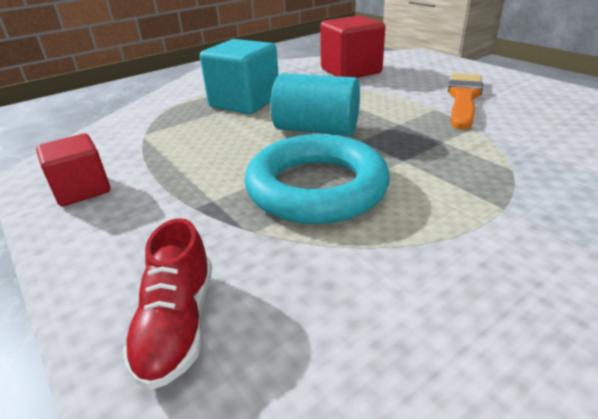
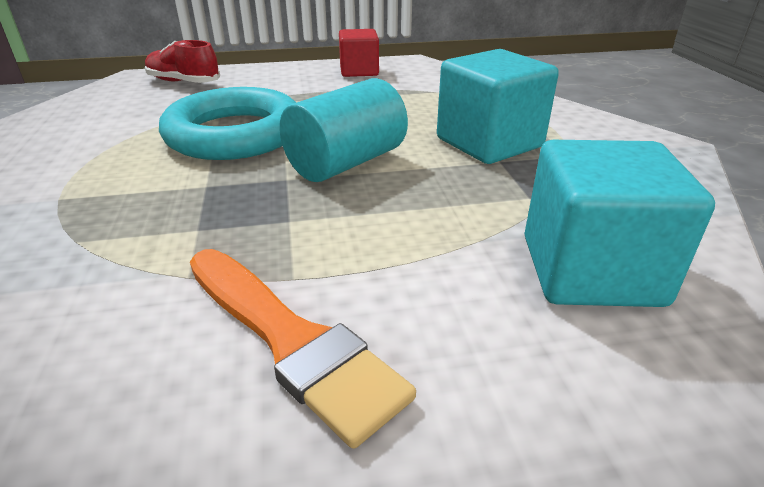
camera: 115 degrees right, 0 degrees up
(350, 71) = (590, 270): red cube -> turquoise cube

